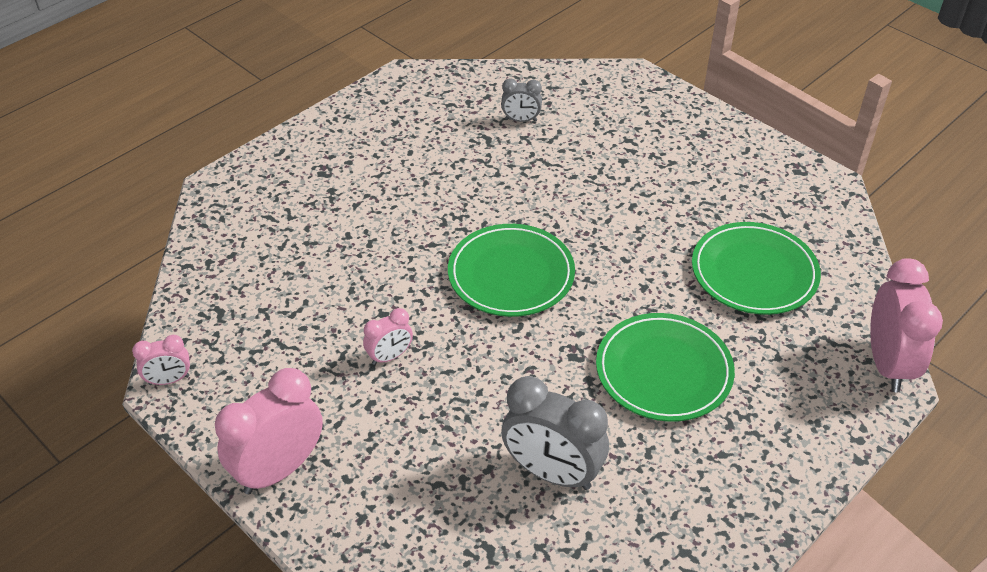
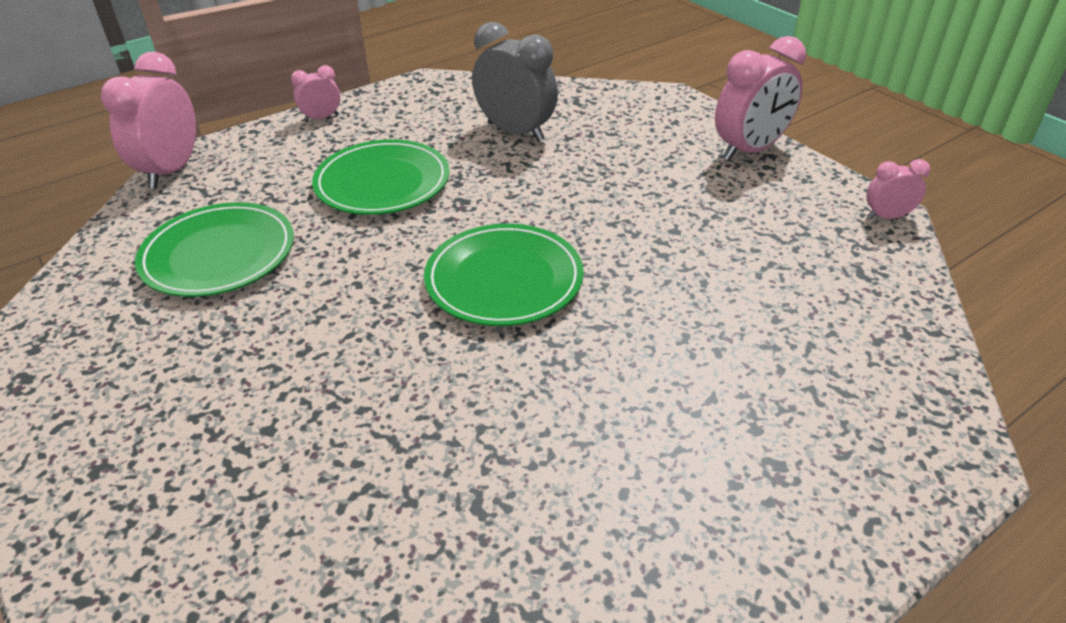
camera: 170 degrees left, 5 degrees down
(389, 356) = (654, 216): pink clock -> pink clock (321, 118)
(521, 120) = (400, 546): grey clock -> none

